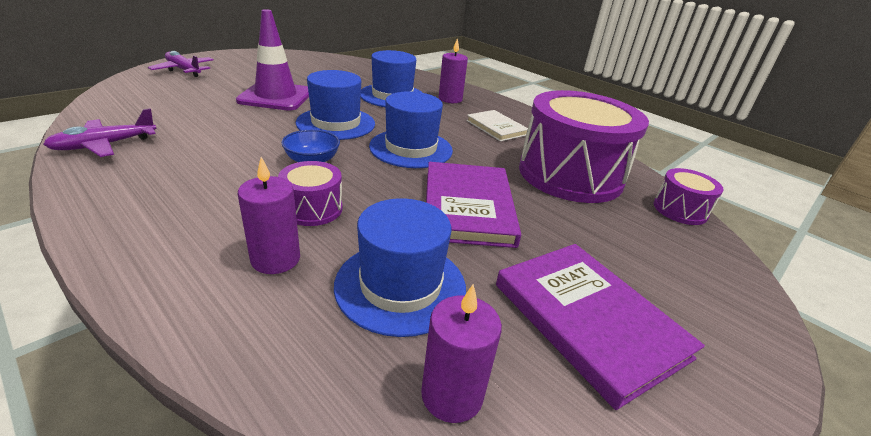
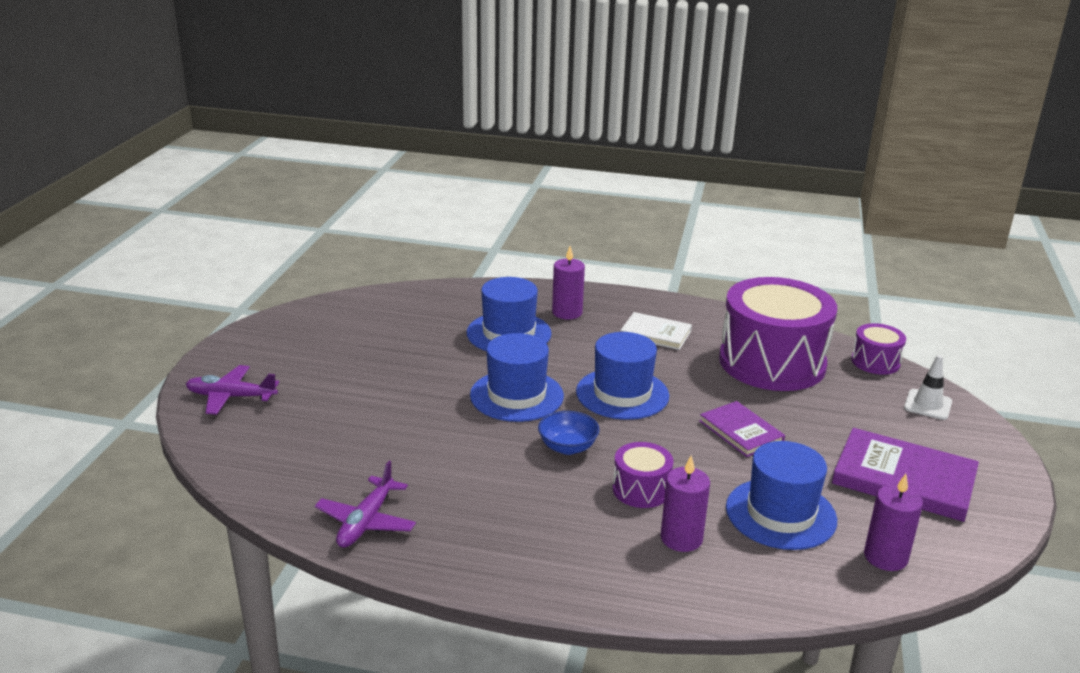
camera: 30 degrees left, 5 degrees down
(276, 97) = (402, 388): purple traffic cone -> none
(467, 207) = (741, 431): purple book -> purple book, size x0.60
(703, 265) = (927, 405): none -> white traffic cone

